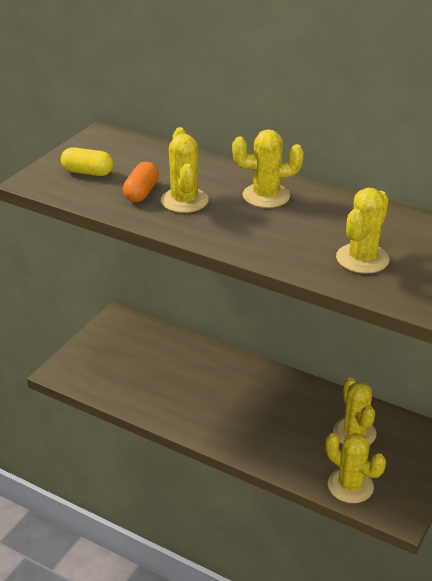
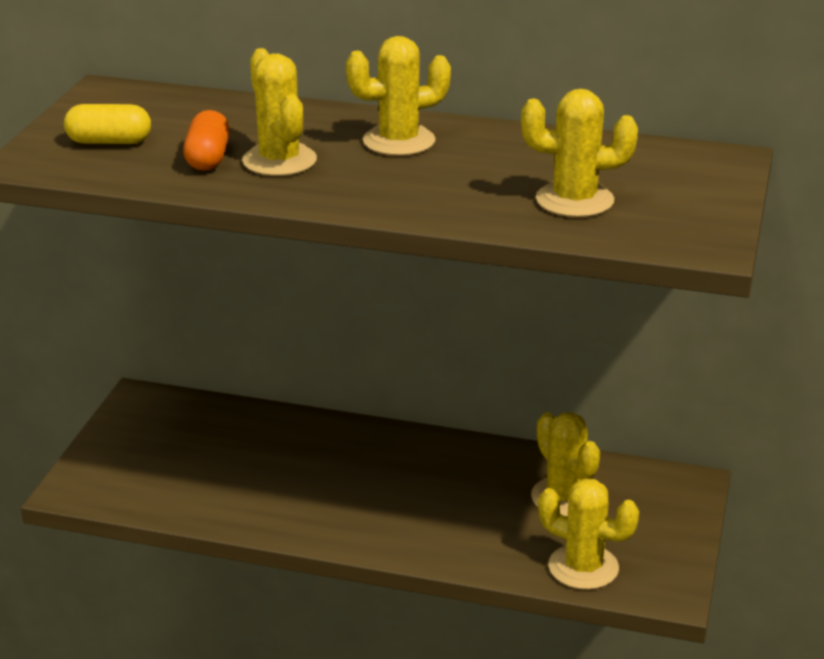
camera: 15 degrees left, 5 degrees down
(362, 259) = (574, 200): yellow cactus -> yellow cactus turned 75 degrees clockwise

